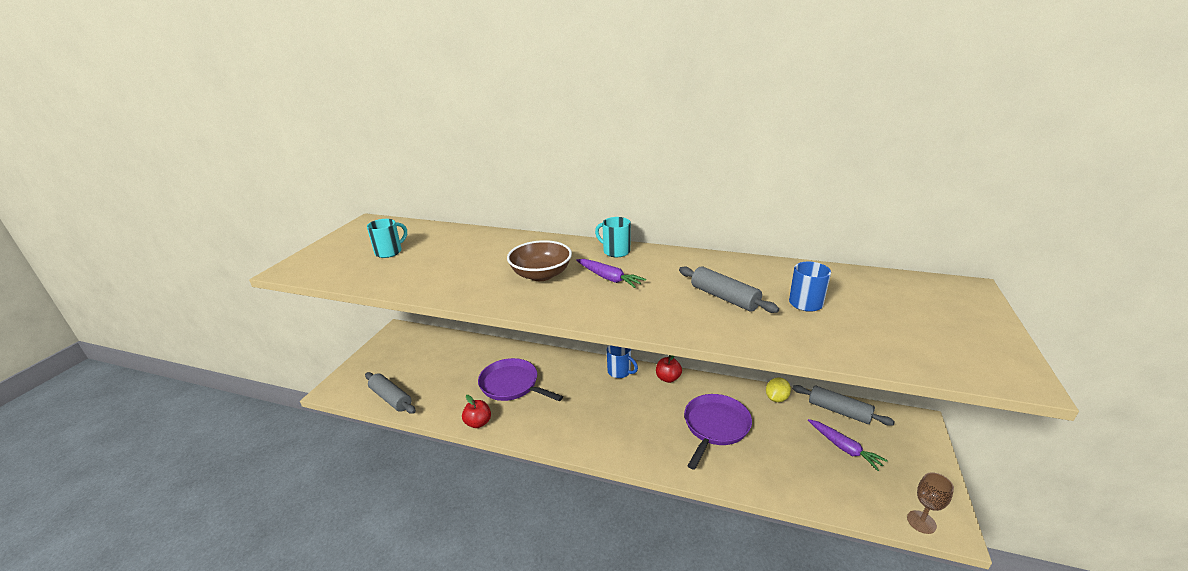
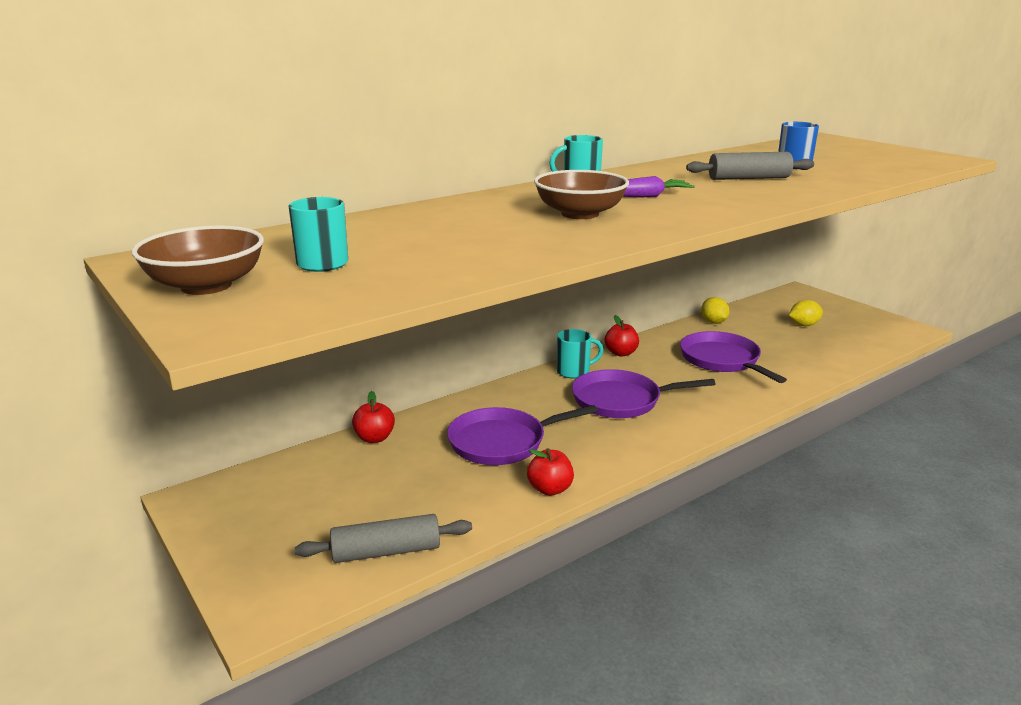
camera: 55 degrees left, 5 degrees down
(343, 245) = (206, 286): none -> brown bowl
(481, 346) = (374, 438): none -> red apple
(602, 405) = (621, 400): none -> purple pan
(620, 372) = (574, 371): blue mug -> turquoise mug
(839, 411) = (758, 308): grey rolling pin -> none
(844, 448) = (803, 325): purple carrot -> yellow lemon
(921, 522) = (903, 335): brown goblet -> none

